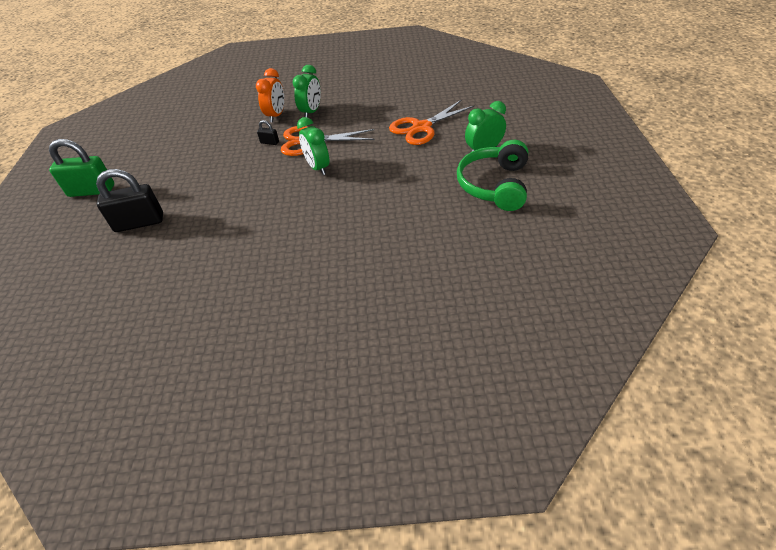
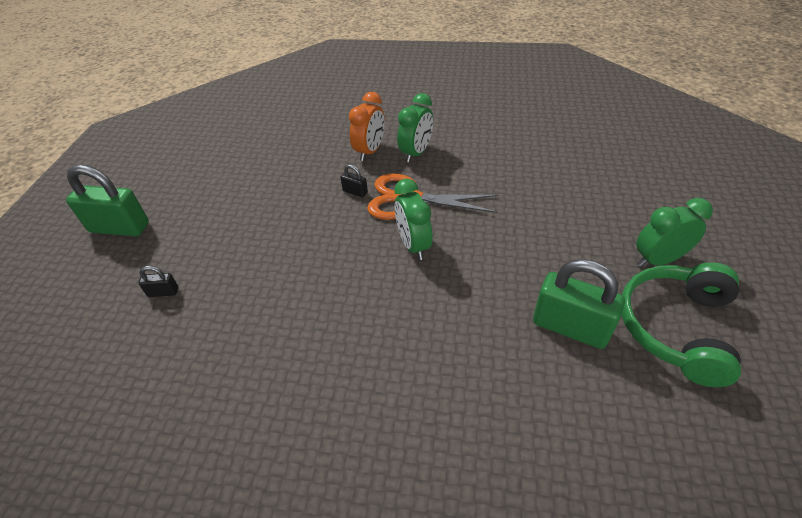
camera: 10 degrees right, 0 degrees up
(139, 223) = (163, 292): black padlock -> black padlock, size x0.45
(421, 127) = (566, 203): orange scissors -> none
(428, 196) = (570, 327): none -> green padlock

